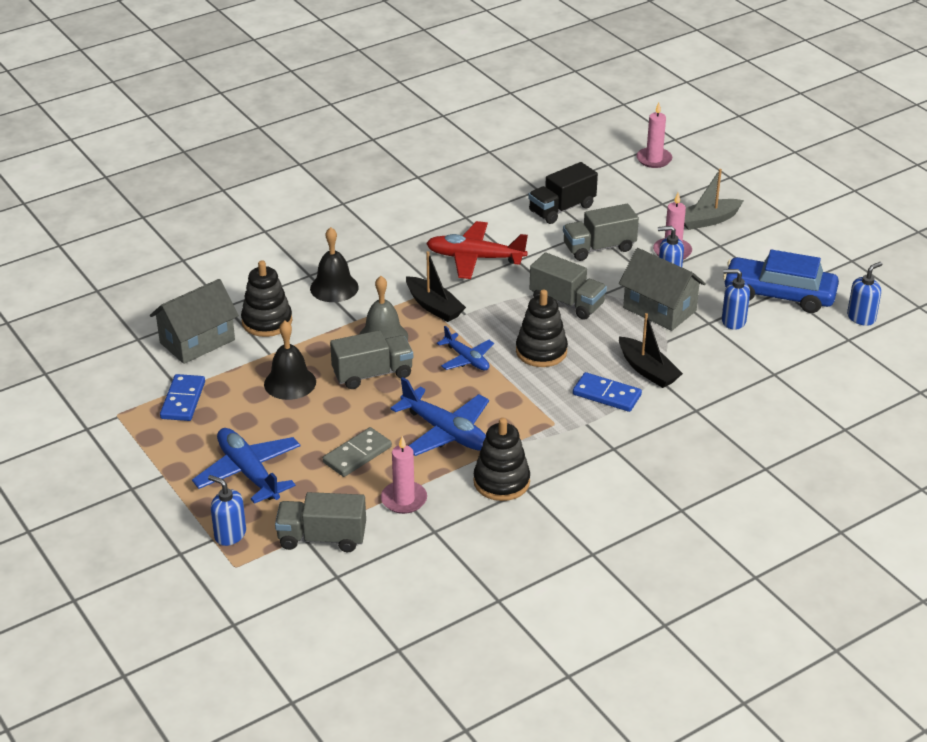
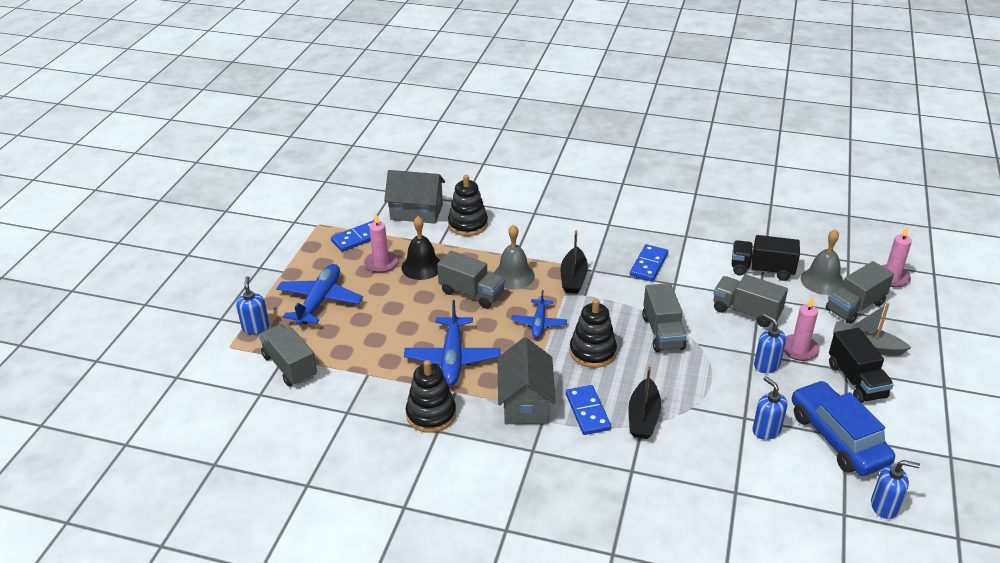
camera: 50 degrees right, 0 degrees up
(334, 287) = (535, 229): black bell -> none
(357, 455) = (385, 334): grey domino -> none
(404, 499) = (364, 379): pink candle -> pink candle (381, 263)
(475, 258) = (648, 265): red plane -> blue domino
(614, 191) = (822, 281): none -> grey bell
(659, 309) = (722, 382): grey house -> grey house (525, 402)
(661, 196) = (855, 306): none -> grey truck
(736, 249) = (856, 381): none -> black truck

